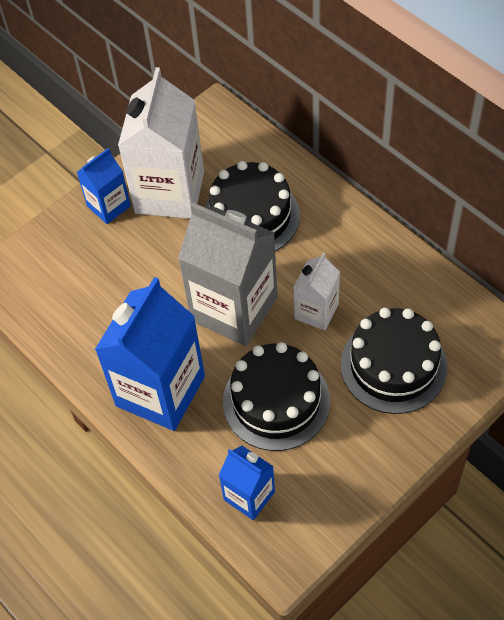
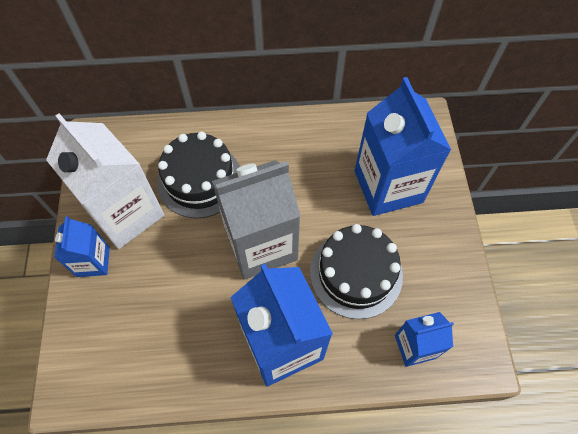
camera: 55 degrees left, 5 degrees up
(316, 311) = (310, 198): white carton -> none
(393, 365) = (388, 186): black cake -> blue carton

